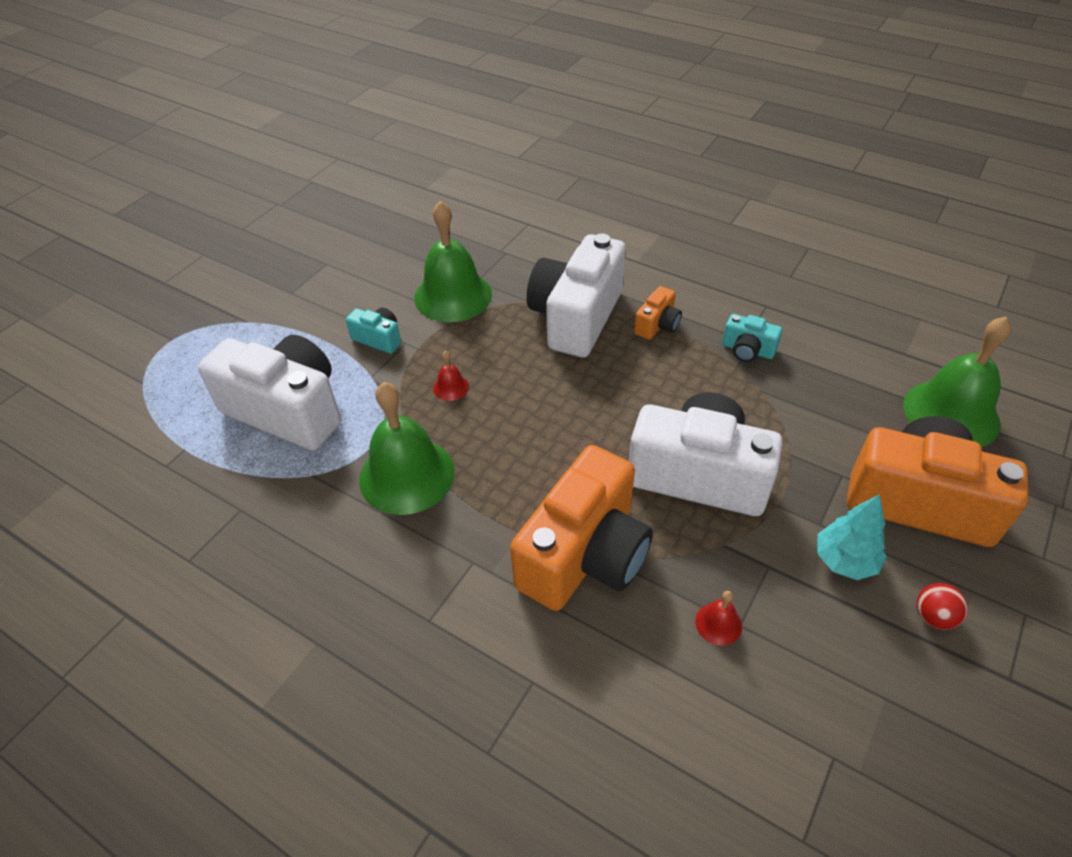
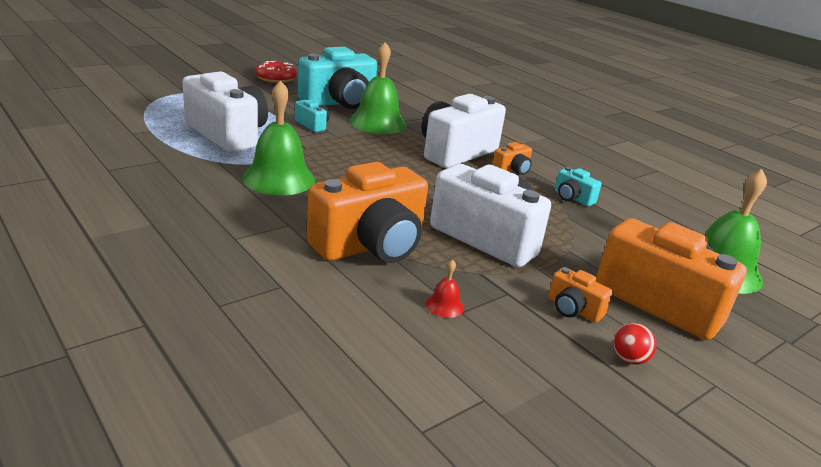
camera: 15 degrees right, 20 degrees down
(268, 250) = (276, 78): none -> red donut
(381, 271) = (339, 102): none -> turquoise camera
(451, 387) = (342, 155): red bell -> none
(844, 560) = (573, 309): turquoise tree -> orange camera

